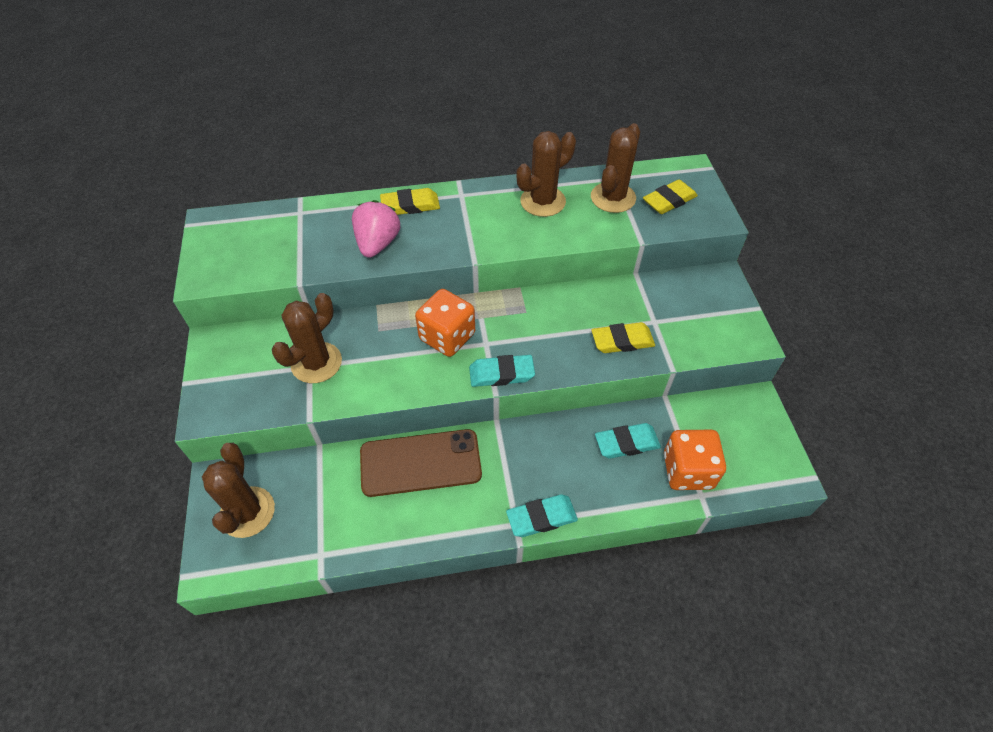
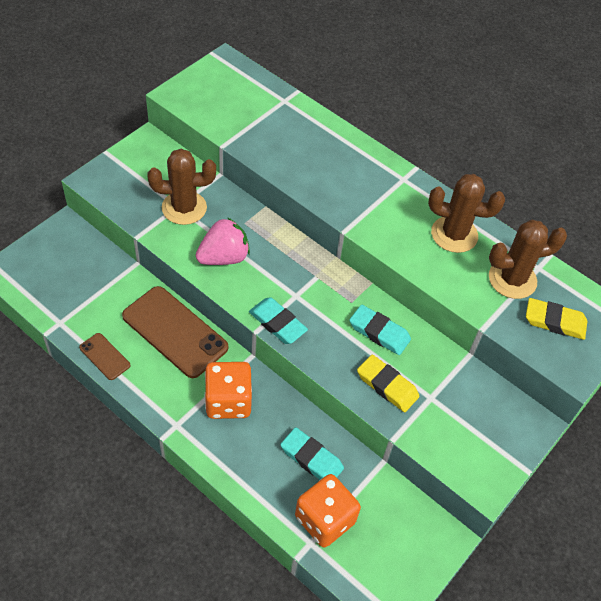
camera: 45 degrees right, 0 degrees up
(247, 512) = (57, 260): brown cactus -> none
(377, 244) = (301, 163): pink strawberry -> pink strawberry (224, 257)
(394, 538) = (104, 356): none -> brown phone
(410, 205) = (358, 156): yellow eraser -> none
(447, 337) = (278, 267): orange dice -> orange dice (228, 401)
(541, 517) = (195, 438): turquoise eraser -> turquoise eraser (379, 332)

